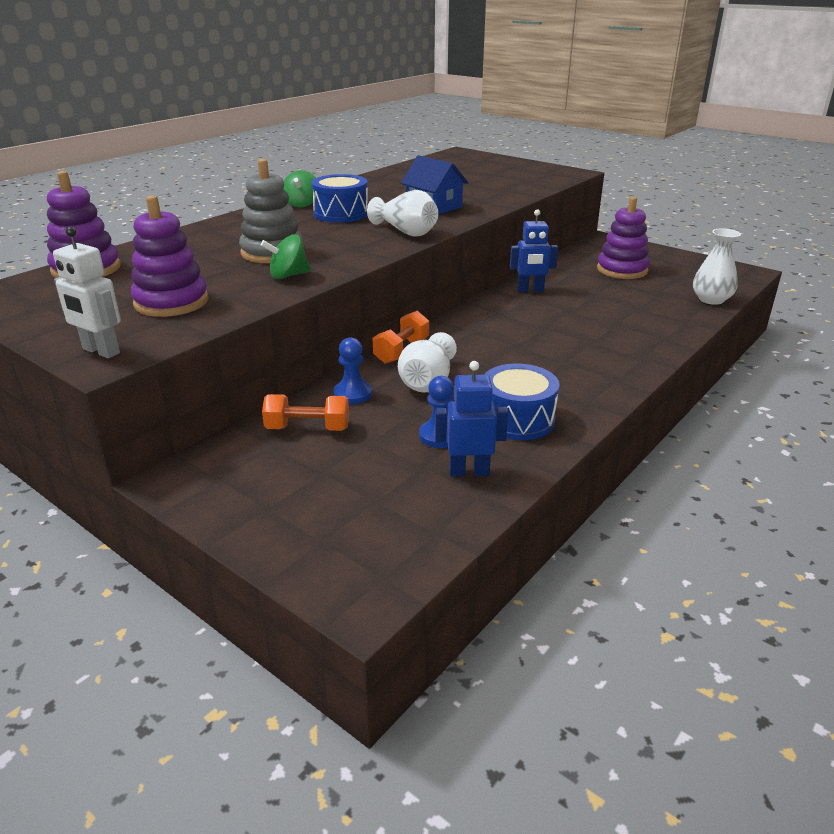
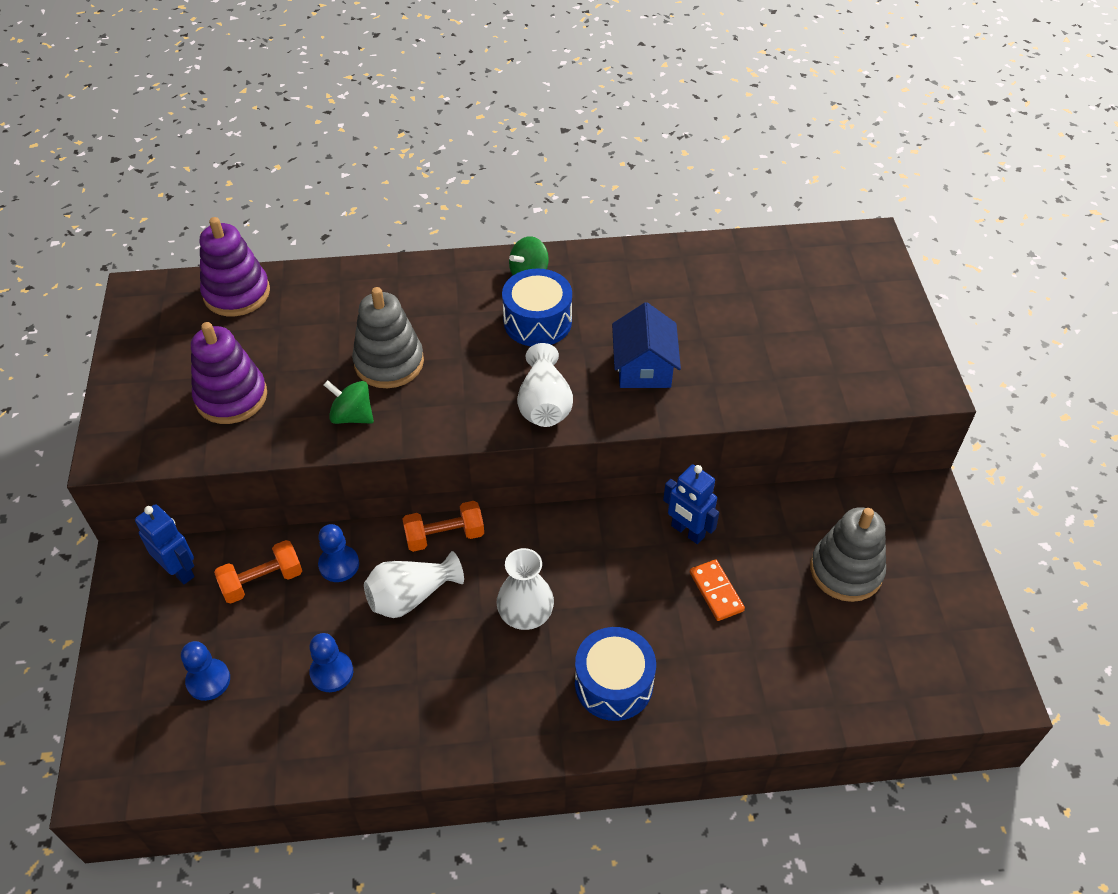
camera: 45 degrees right, 20 degrees up
(100, 351) = (122, 438): white robot -> none
(307, 428) = (262, 581): orange dumbbell -> orange dumbbell turned 75 degrees counterclockwise
(355, 492) = (208, 680): none -> blue pawn
(469, 471) = (298, 730): blue robot -> blue robot (179, 570)
(517, 419) = (409, 705): blue drum -> blue drum (613, 684)
(584, 300) = (716, 591): none -> orange domino
(622, 270) = (846, 571): purple stacking toy -> grey stacking toy
(711, 299) = (858, 702): white vase -> white vase (525, 613)

